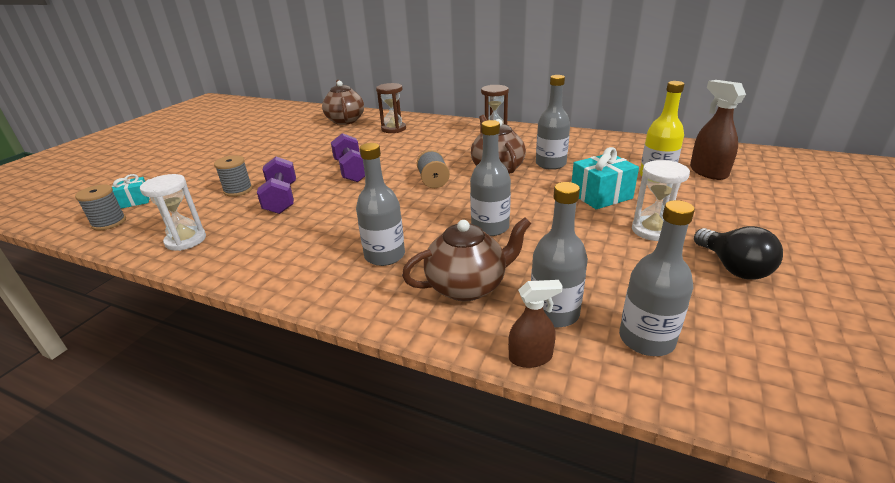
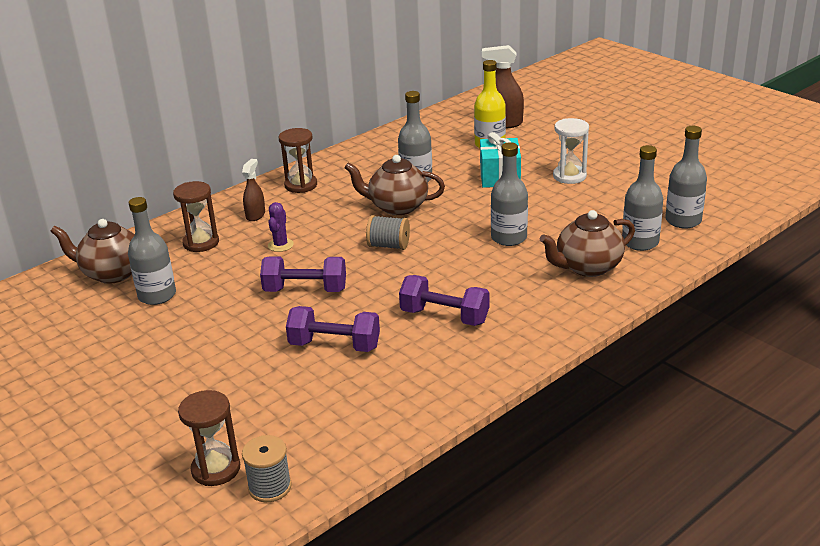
camera: 65 degrees left, 0 degrees up
(135, 201) = (216, 469): turquoise gift -> brown hourglass
(186, 240) = (381, 417): white hourglass -> none
(238, 190) = (273, 377): grey spool -> none
(336, 230) = (444, 316): none -> purple dumbbell
(385, 255) = (514, 296): grey bottle -> grey bottle (157, 295)
(407, 148) = (280, 245): none -> purple cactus
(467, 286) = (587, 267): brown teapot -> brown teapot turned 120 degrees counterclockwise
(530, 357) = (678, 262): brown spray bottle -> brown spray bottle (255, 215)
(733, 267) = (633, 168): black light bulb -> none

